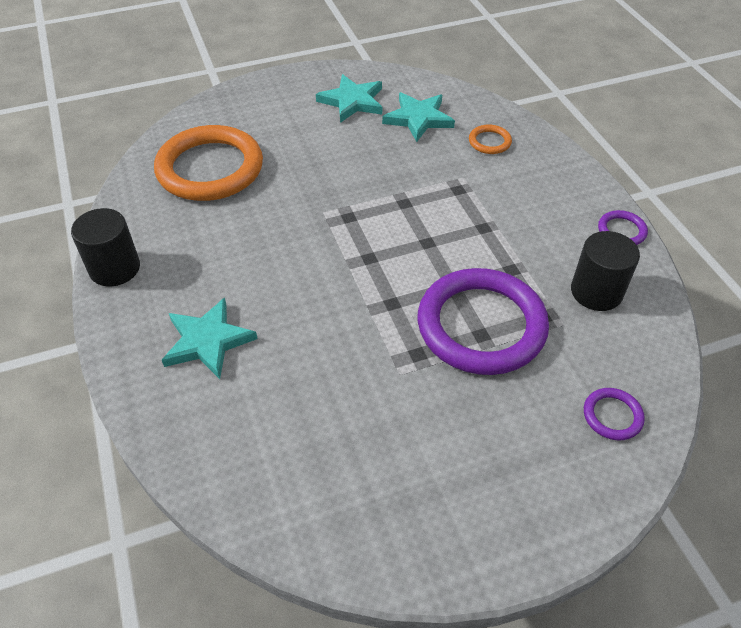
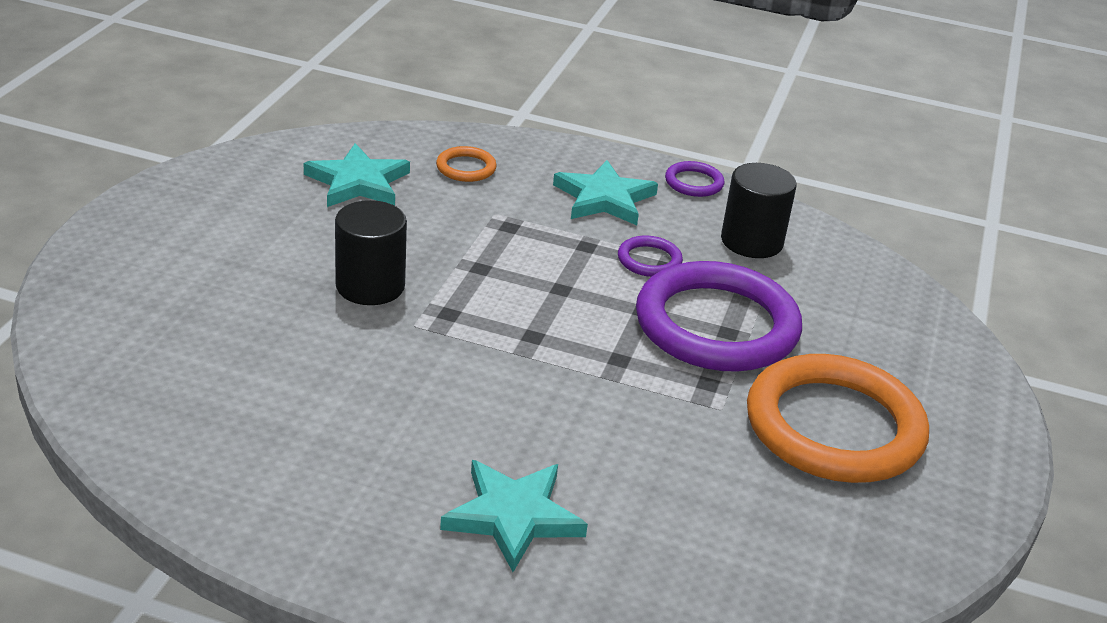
camera: 55 degrees left, 15 degrees down
(115, 268) = (277, 534): black cylinder -> black cylinder (370, 286)
(210, 168) = (201, 362): orange ring -> orange ring (834, 427)
(352, 101) = (252, 202): turquoise star -> turquoise star (604, 198)
(612, 416) = (900, 323): purple ring -> purple ring (649, 260)

